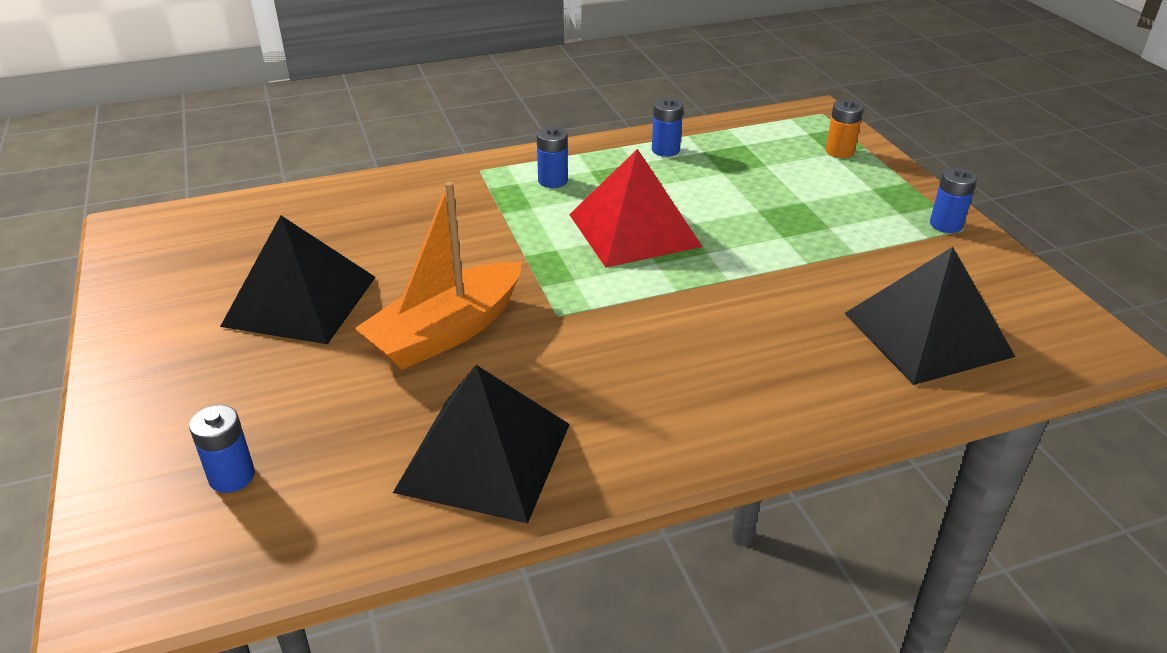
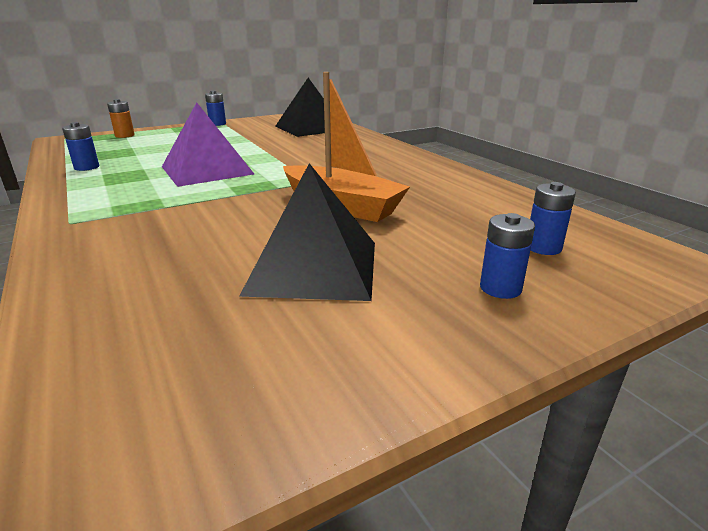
camera: 100 degrees left, 10 degrees down
(484, 457) = (453, 186): black pyramid -> none
(553, 181) = (115, 194): blue battery -> blue battery (500, 288)
(634, 230) = (206, 170): red pyramid -> purple pyramid

